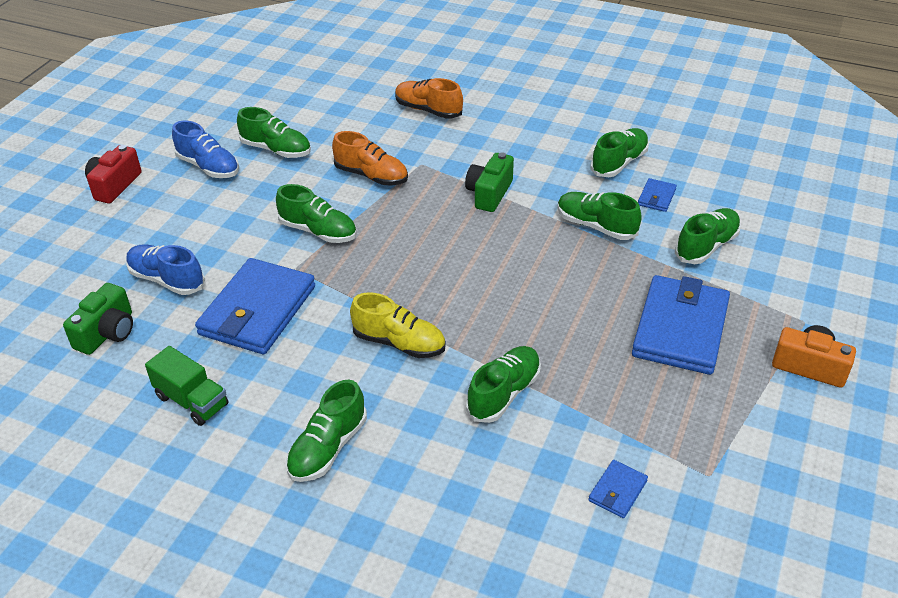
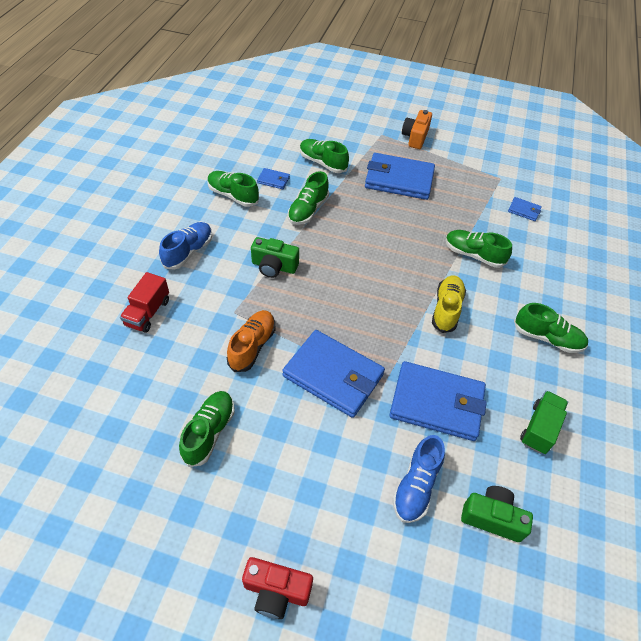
camera: 100 degrees left, 10 degrees up
(208, 167) = (239, 493): blue shoe -> blue shoe (188, 252)
(318, 231) = (333, 375): green shoe -> blue wallet
(428, 110) = (148, 312): orange shoe -> red truck

